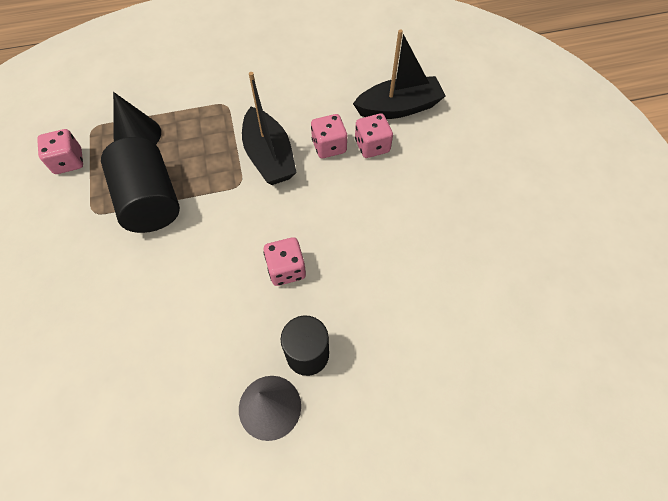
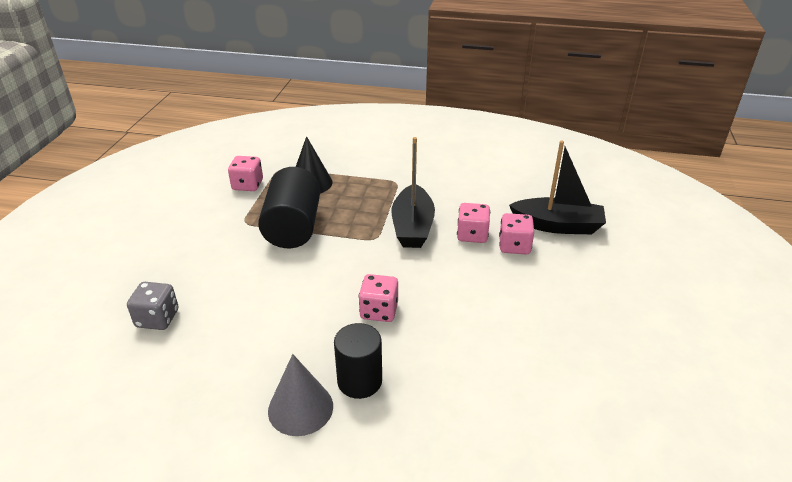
camera: 25 degrees right, 25 degrees down
(70, 370) = (157, 318): none -> grey dice

